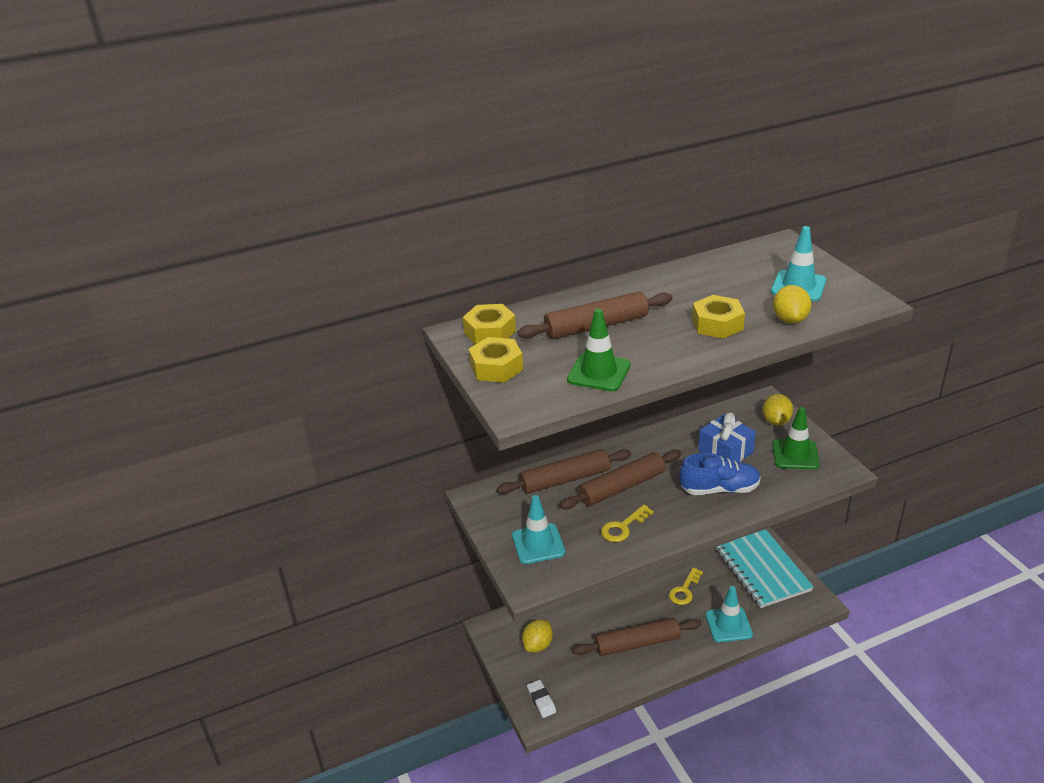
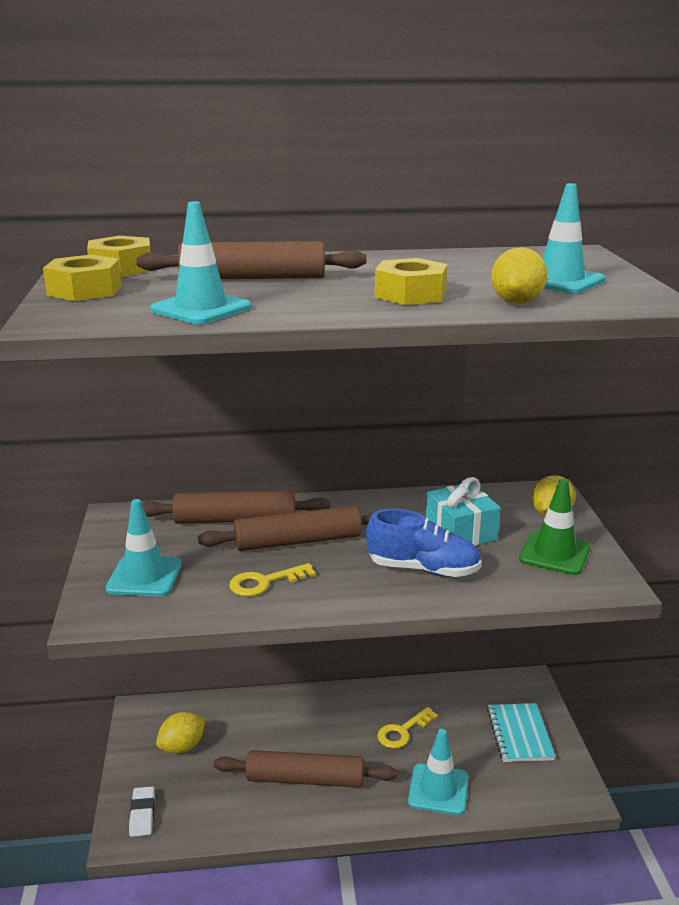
camera: 15 degrees right, 10 degrees down
(599, 372) = (201, 309): green traffic cone -> turquoise traffic cone
(725, 451) = (460, 532): blue gift -> turquoise gift
(762, 570) = (519, 734): turquoise notebook -> turquoise notebook, size x0.62

